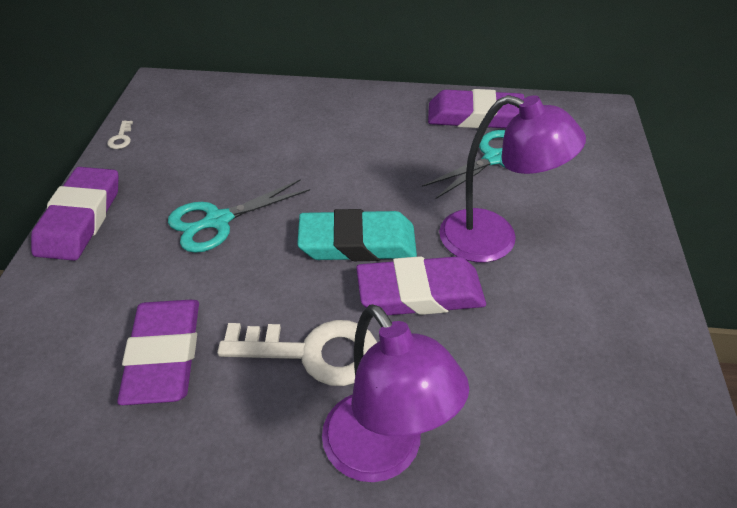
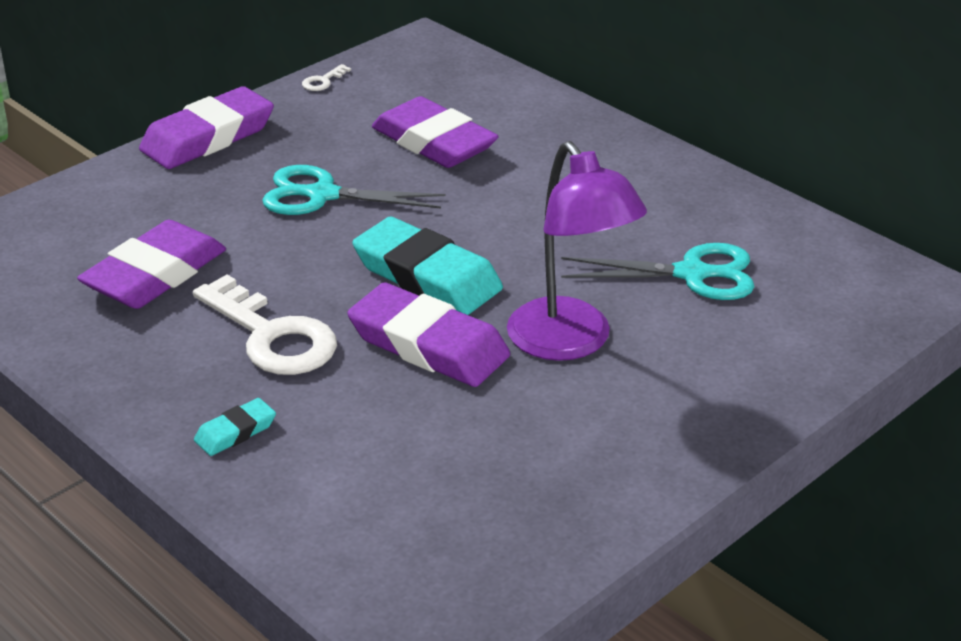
camera: 40 degrees right, 10 degrees down
(383, 454) = (235, 432): purple lamp -> turquoise eraser
(475, 116) = (736, 222): purple eraser -> purple eraser (434, 142)

